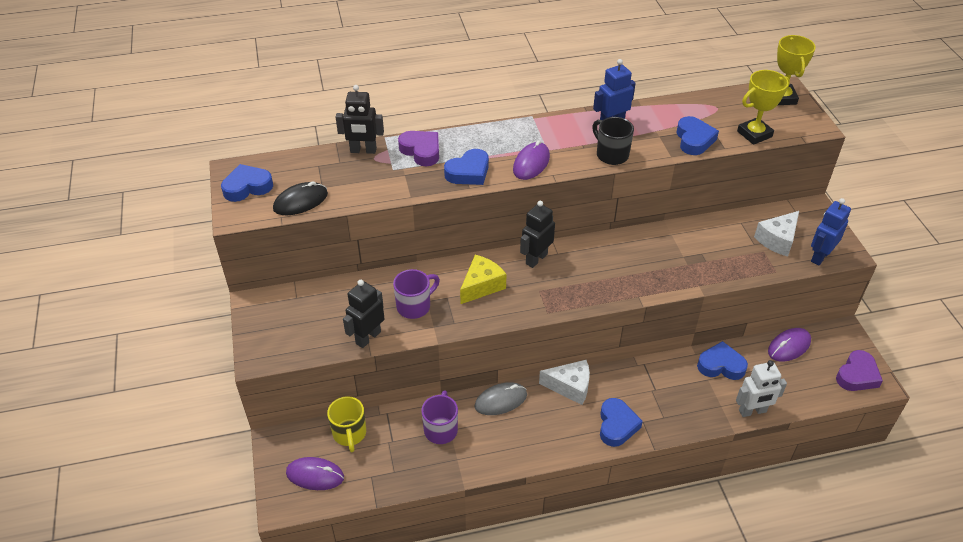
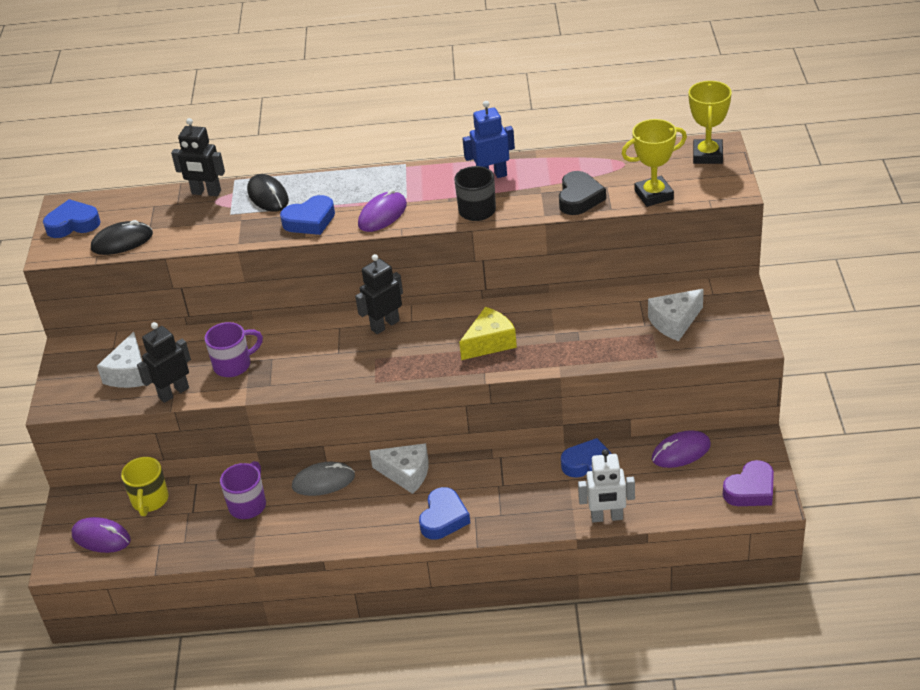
camera: 15 degrees right, 5 degrees down
(320, 322) = (129, 373): none -> white cheese
(421, 151) = (268, 196): purple heart -> black mouse
(481, 286) = (313, 349): yellow cheese -> yellow cheese (490, 343)
(694, 140) = (579, 198): blue heart -> black heart
(820, 256) = (717, 344): blue robot -> none

